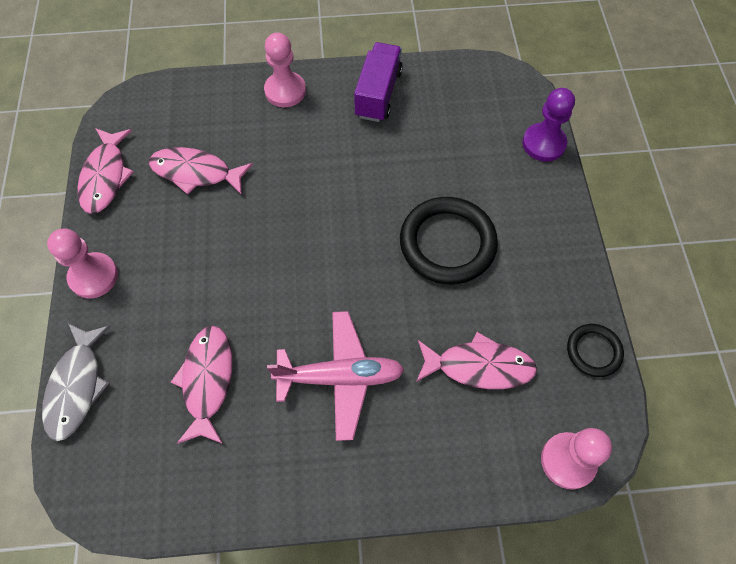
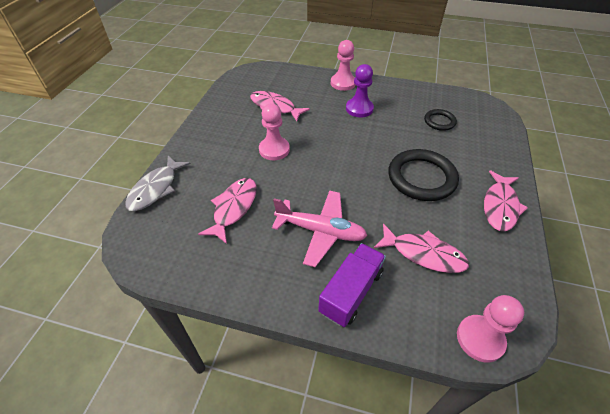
camera: 20 degrees right, 15 degrees down
(93, 276) = (194, 139): pink pawn -> pink pawn (274, 150)
(105, 177) = (224, 98): pink fish -> pink fish (500, 206)
(378, 94) = (399, 95): purple truck -> purple truck (351, 292)
(543, 143) = (505, 142): purple pawn -> purple pawn (359, 109)
(593, 351) = (518, 270): black ring -> black ring (439, 121)

